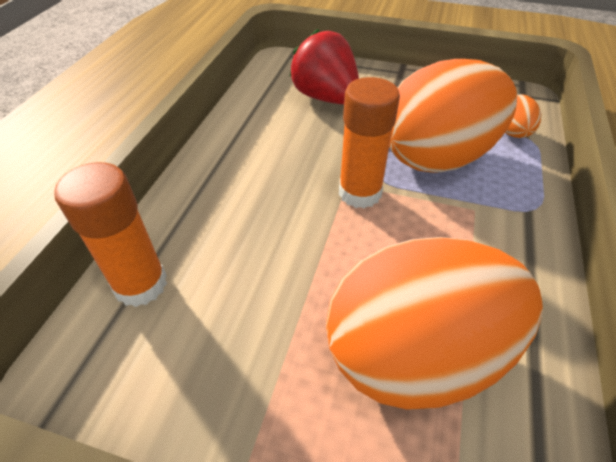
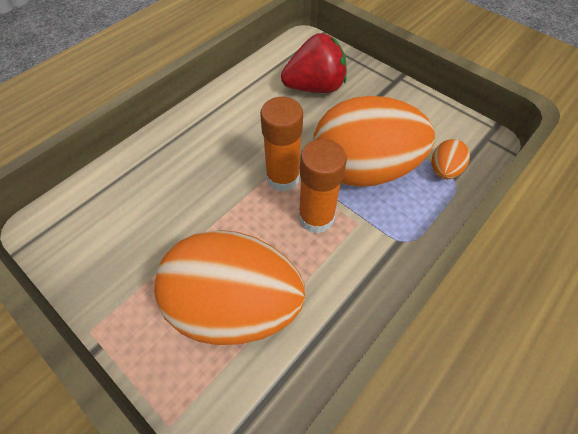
camera: 25 degrees right, 10 degrees up
(141, 284) = (106, 189): orange glue stick -> orange glue stick (316, 217)
(326, 98) = (315, 87): red strawberry -> red strawberry turned 90 degrees clockwise

